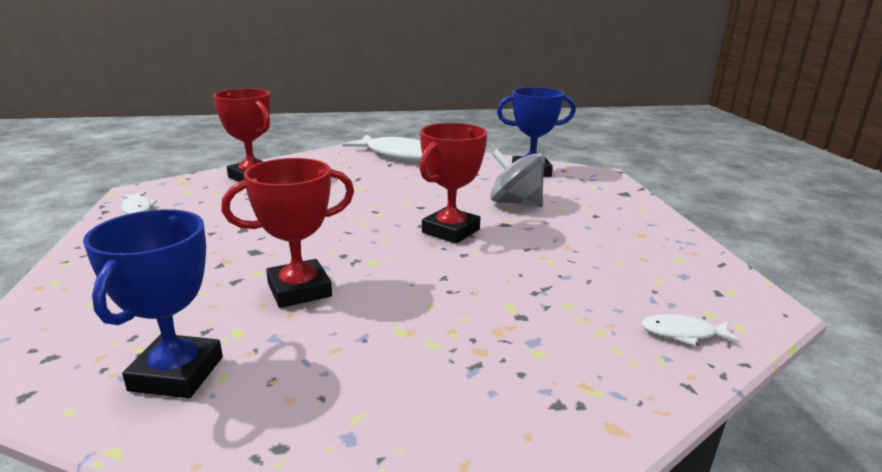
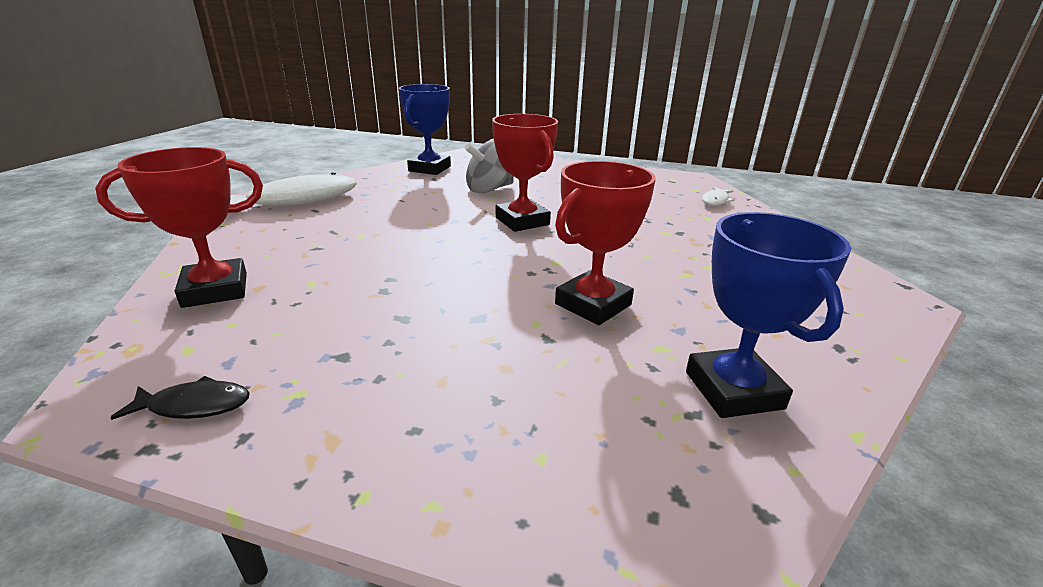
camera: 65 degrees left, 5 degrees up
(137, 208) = (194, 405): white fish -> black fish
(177, 374) = (733, 390): blue trophy -> blue trophy turned 45 degrees clockwise
(299, 290) = (593, 304): red trophy -> red trophy turned 45 degrees clockwise

